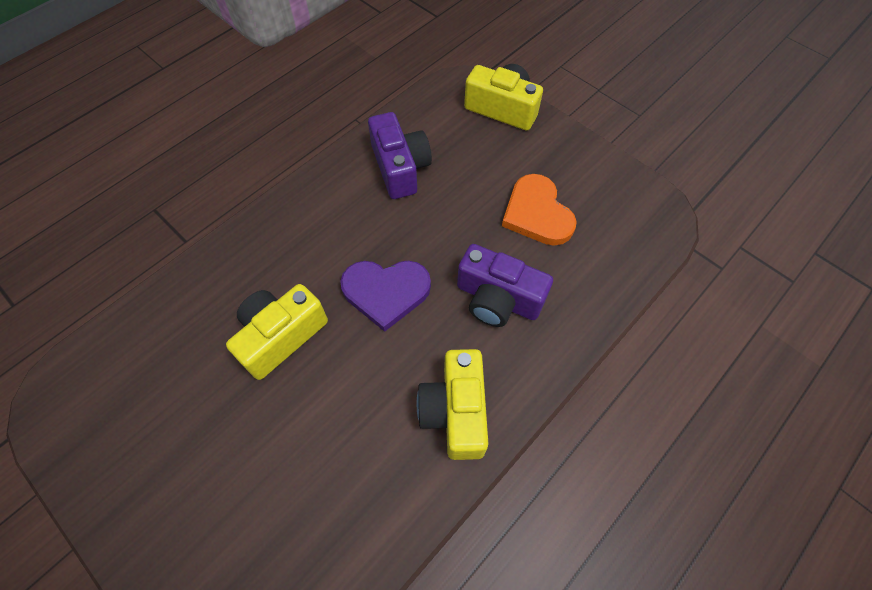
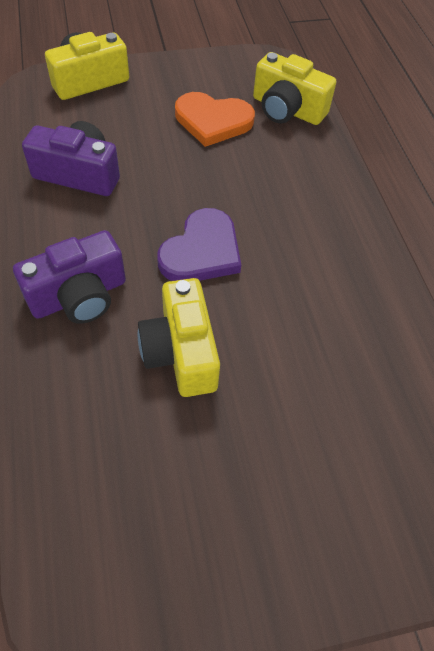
camera: 60 degrees left, 5 degrees down
(455, 411) = (348, 265): yellow camera -> yellow camera (287, 109)
(497, 299) = (270, 186): purple camera -> purple camera (79, 296)

